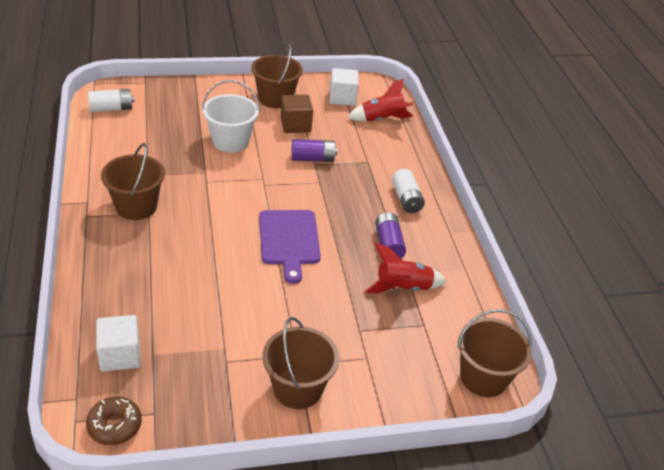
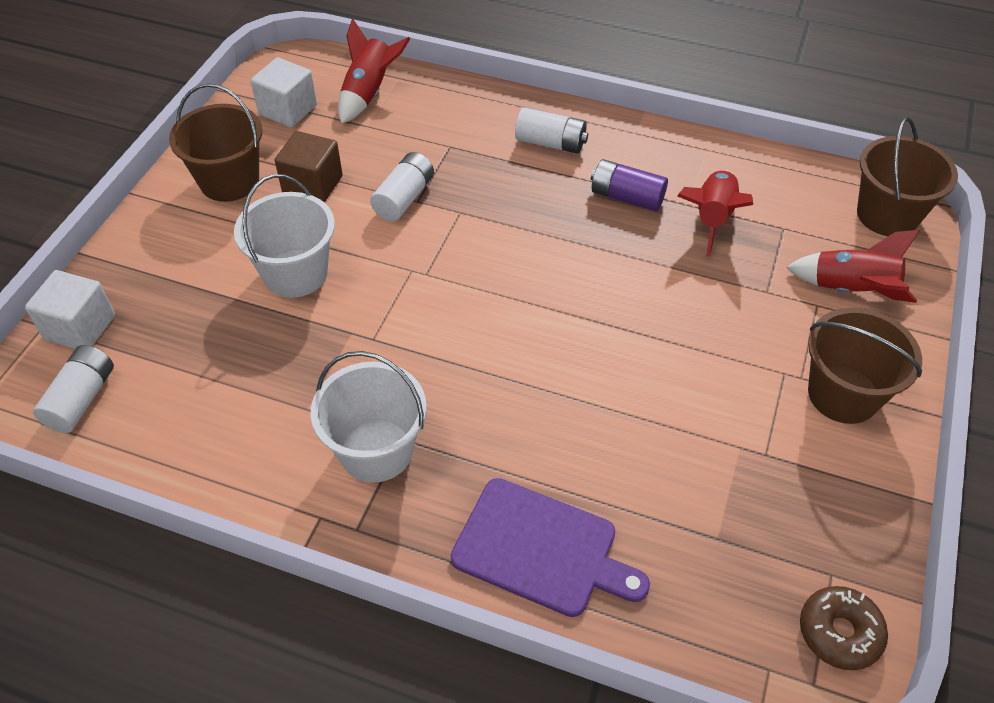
camera: 55 degrees left, 10 degrees up
(120, 355) = (703, 581): white cube -> white cube (80, 327)
(136, 206) = (376, 450): brown bucket -> white bucket
(289, 240) = (563, 293): purple cutting board -> purple cutting board (541, 549)
(312, 159) = (404, 198): purple battery -> white battery
(393, 372) = (851, 290): none -> red rocket

